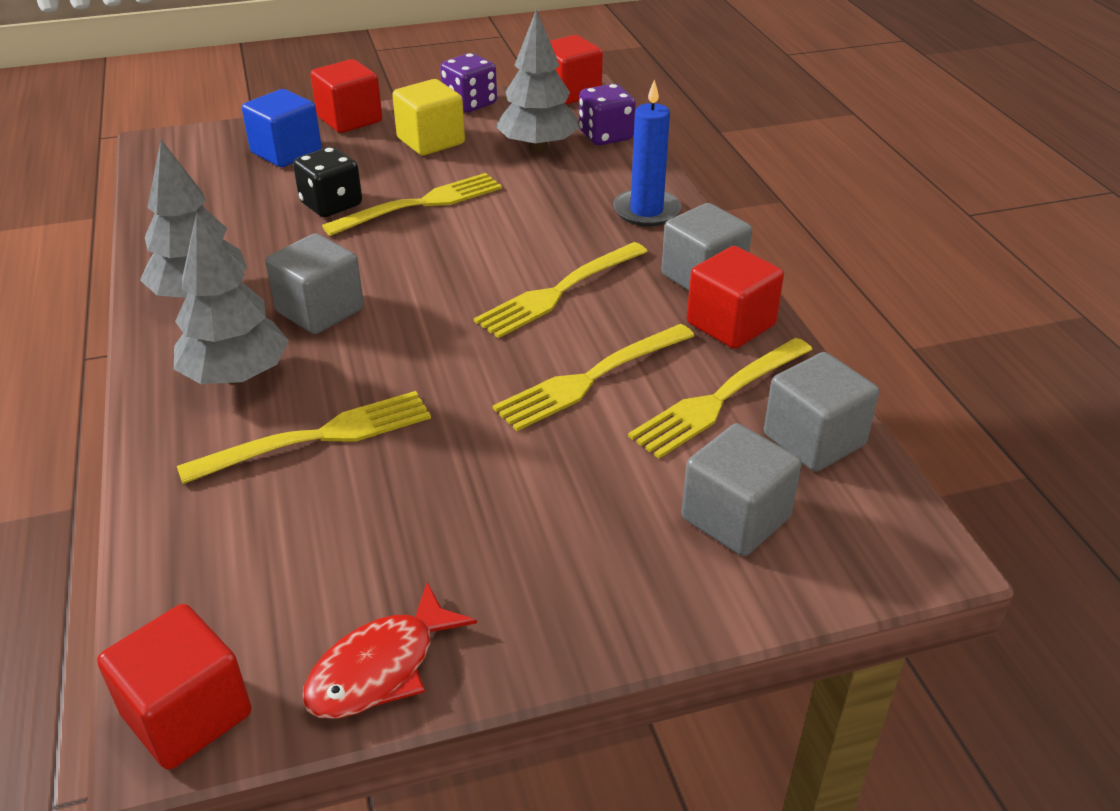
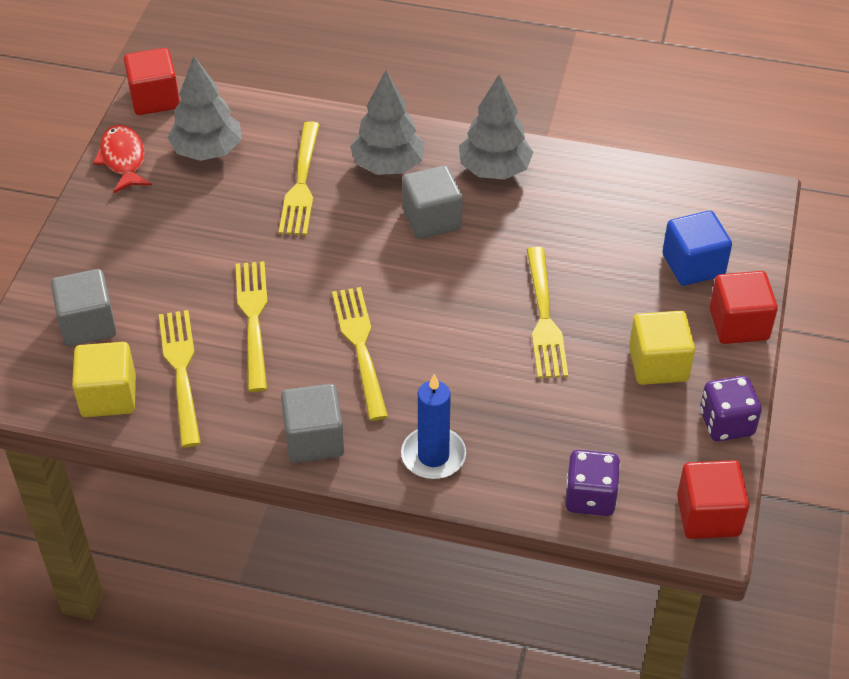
camera: 120 degrees right, 10 degrees up
(331, 204) = (579, 266): black dice -> none
(538, 147) = (599, 435): grey tree -> grey tree (207, 151)
(730, 324) = (247, 422): red cube -> none
(814, 440) = (108, 396): grey cube -> yellow cube

